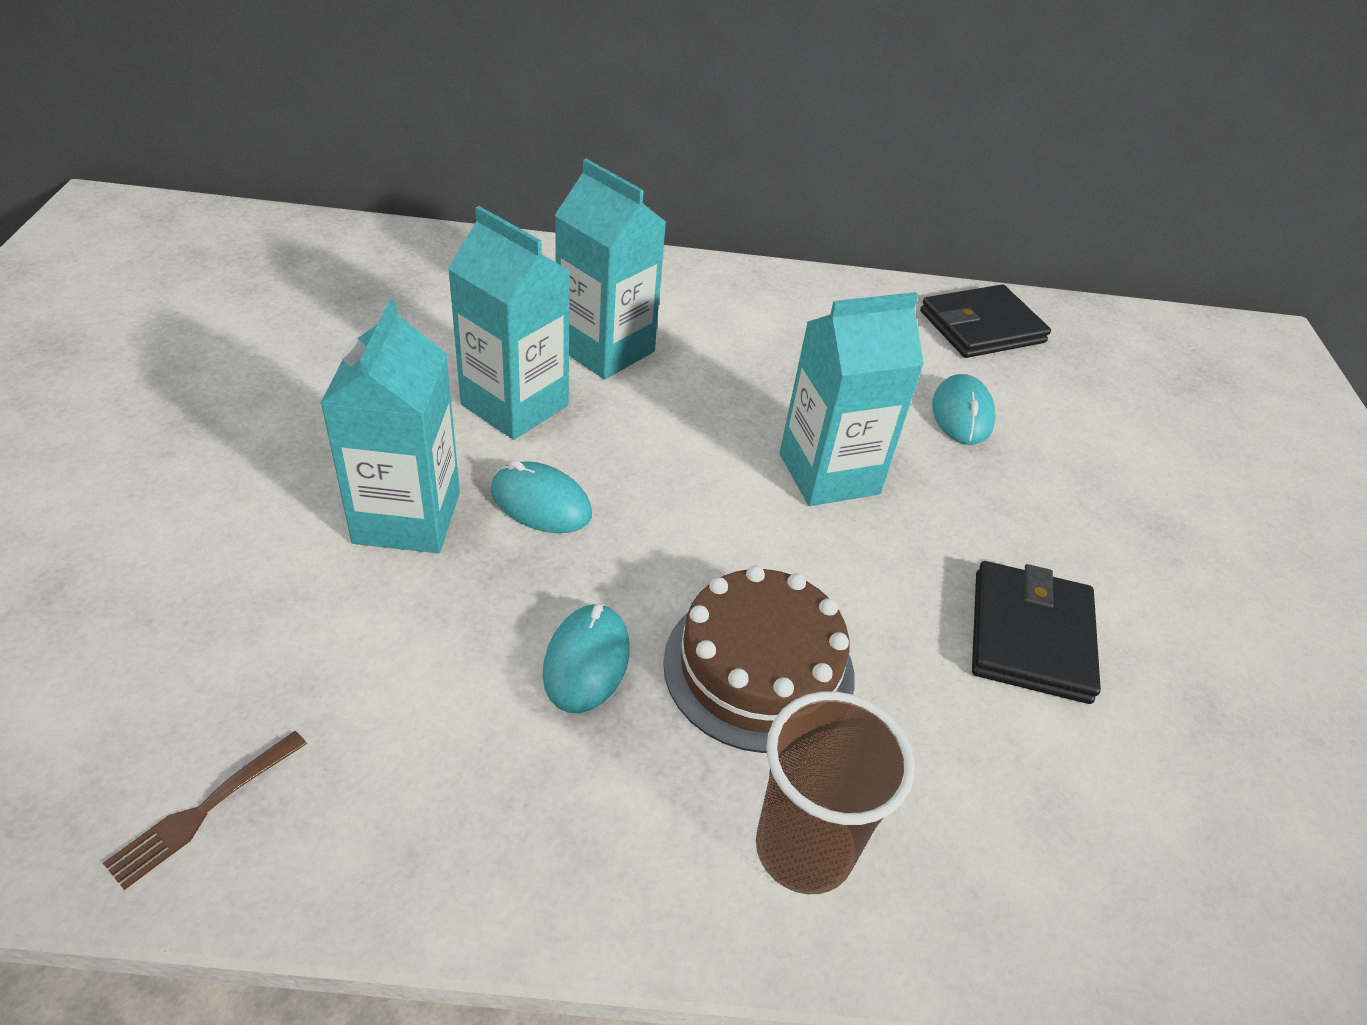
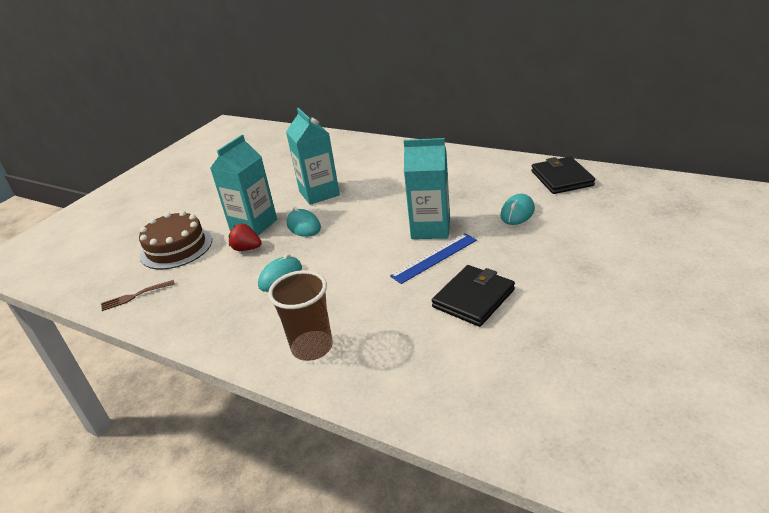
camera: 35 degrees right, 10 degrees down
(438, 592) = (247, 249): none -> red strawberry
(605, 349) = (370, 177): turquoise carton -> none
(758, 668) = (343, 289): brown cake -> brown cake (176, 247)
(888, 547) = (434, 258): none -> blue ruler
(981, 327) = (561, 178): black wallet -> black wallet turned 75 degrees clockwise

